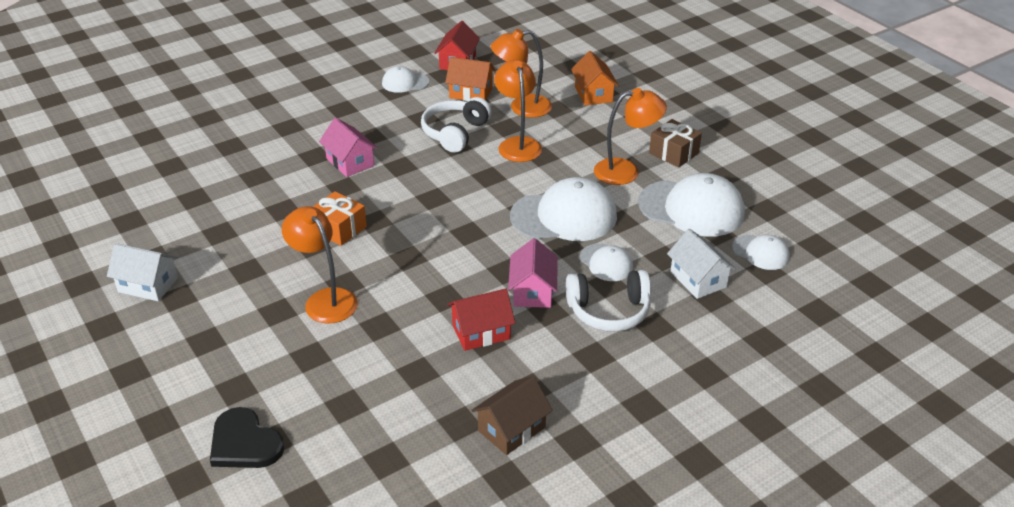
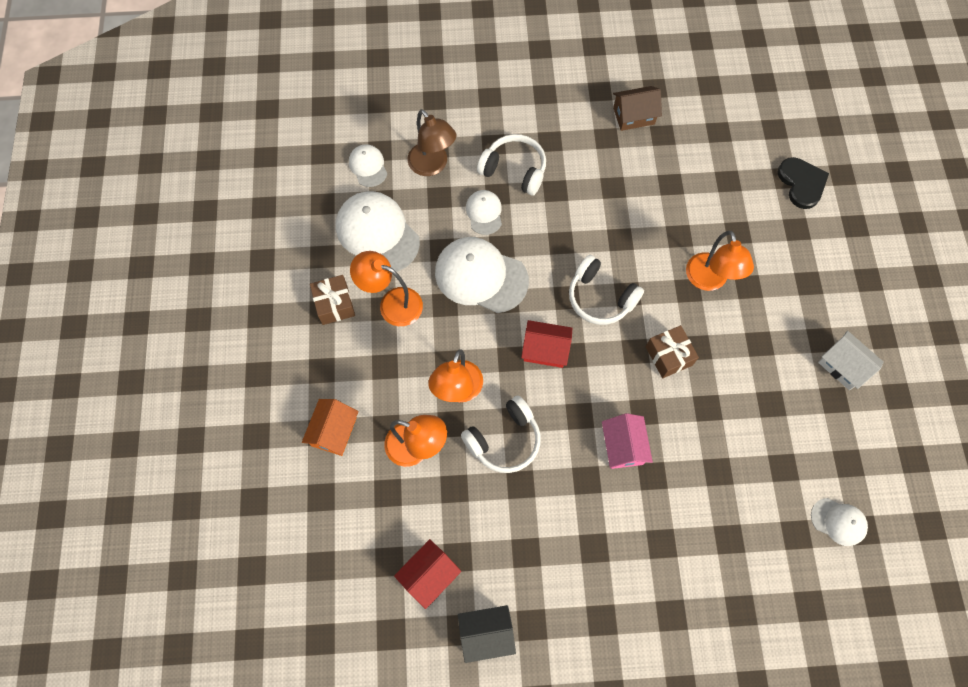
camera: 150 degrees left, 30 degrees up
(339, 229) = (668, 356): orange gift -> brown gift
(396, 54) = (486, 633): none -> black house
(405, 83) = (506, 563): white cap -> white cap (838, 521)
(434, 244) = (600, 297): none -> white headphones
(471, 93) = (450, 503): orange house -> none
(481, 332) = (611, 195): red house -> red house (545, 349)
(532, 291) = (554, 213): pink house -> none
(698, 279) = (432, 166): white house -> brown lamp

